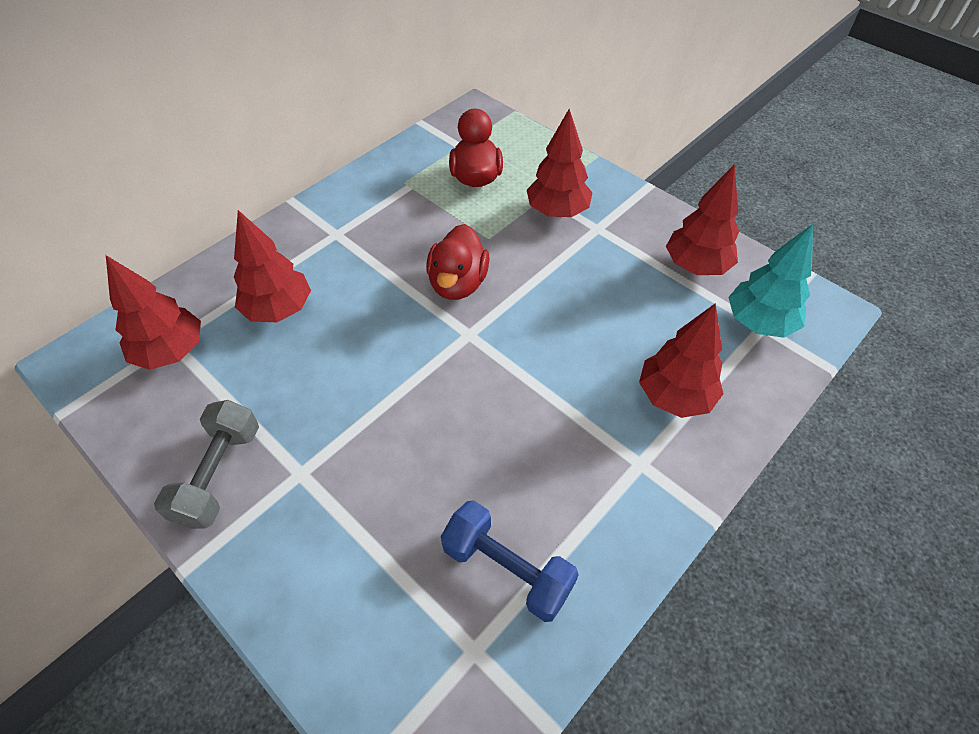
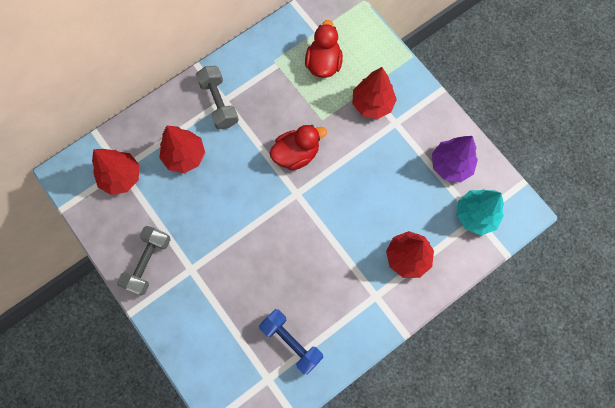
camera: 10 degrees right, 20 degrees up
(328, 238) = (219, 103): none -> grey dumbbell
(458, 283) = (296, 154): red duck -> red duck turned 135 degrees counterclockwise
(696, 266) = (451, 165): red tree -> purple tree

